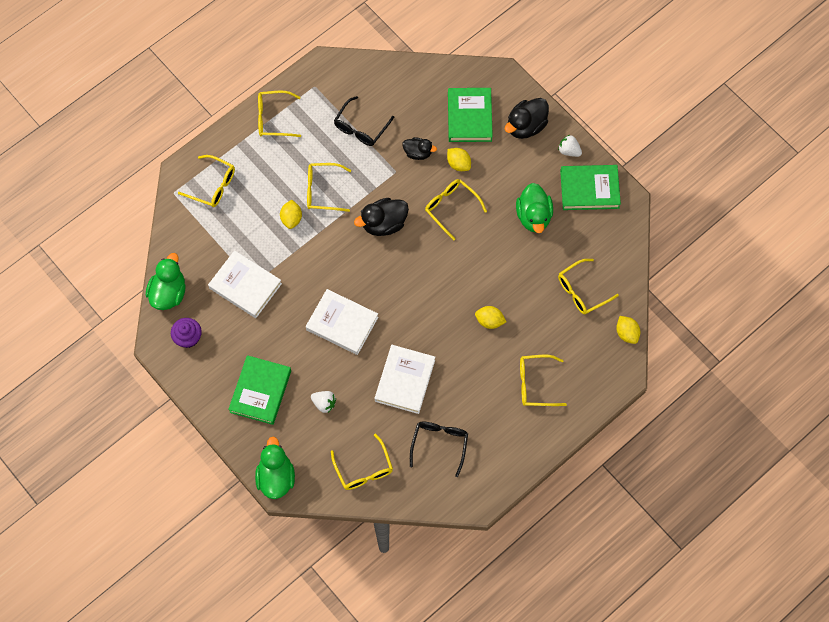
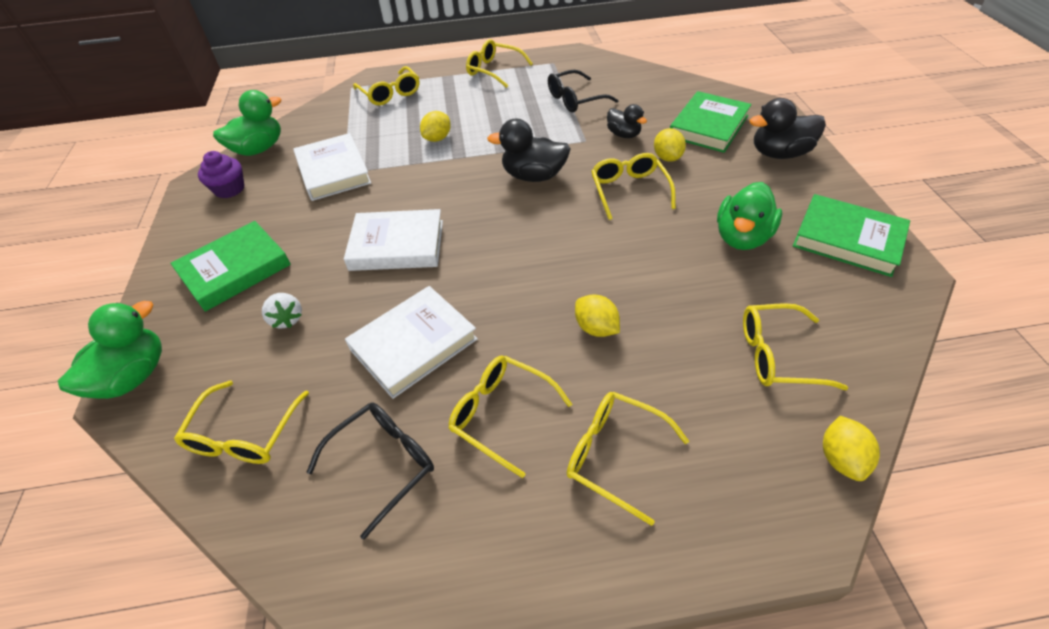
camera: 35 degrees right, 20 degrees down
(322, 190) = (491, 129): yellow glasses -> yellow glasses (501, 414)
(342, 323) = (397, 245): white book -> white book turned 60 degrees counterclockwise
(569, 151) = (832, 192): white strawberry -> none

